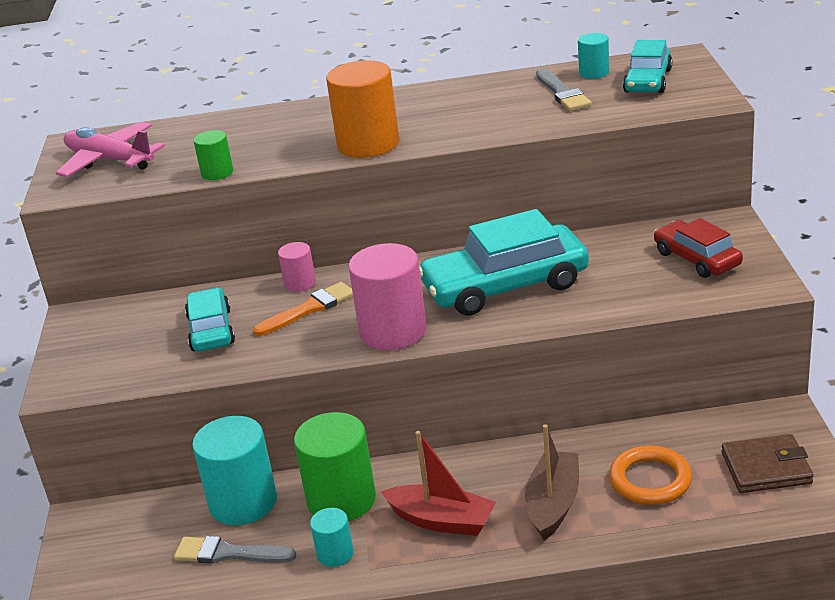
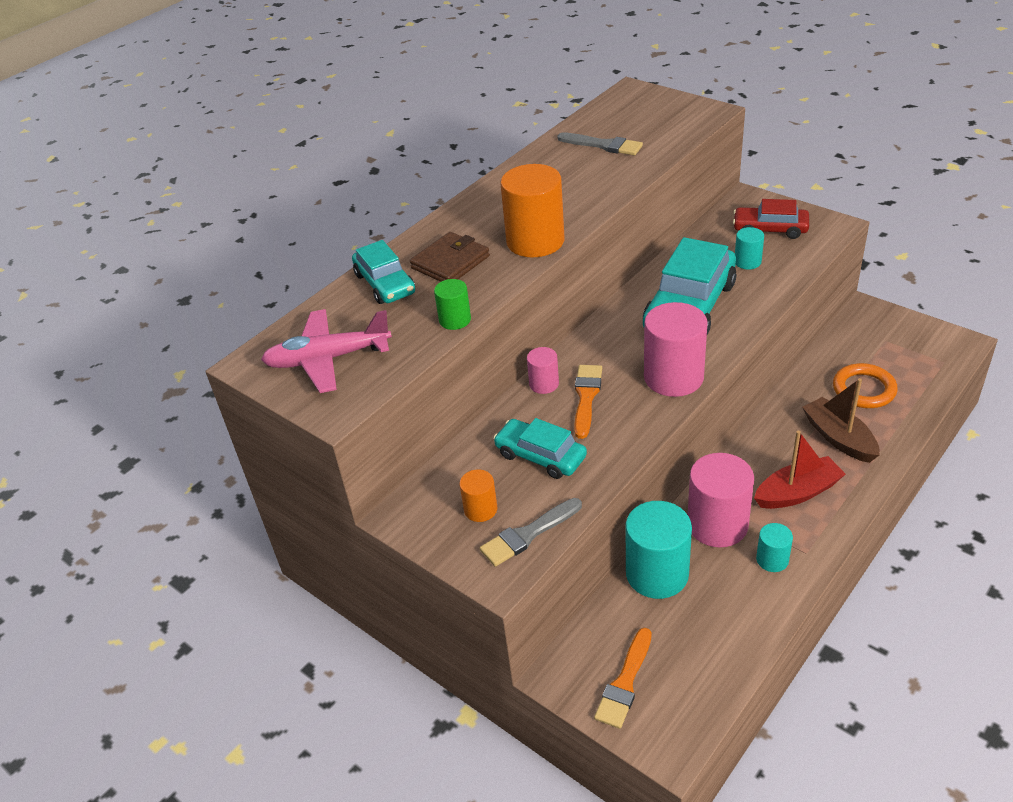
camera: 45 degrees left, 10 degrees up
(105, 555) = (625, 682): none -> orange brush
(120, 341) = (480, 509): none -> orange cylinder
(229, 553) = (707, 612): grey brush -> grey brush (528, 534)
(341, 500) = (717, 524): green cylinder -> pink cylinder
(594, 73) = (596, 123): turquoise cylinder -> turquoise cylinder (747, 262)
(647, 81) = (644, 114): turquoise car -> turquoise car (385, 284)
(766, 468) = (905, 344): brown wallet -> brown wallet (450, 262)

